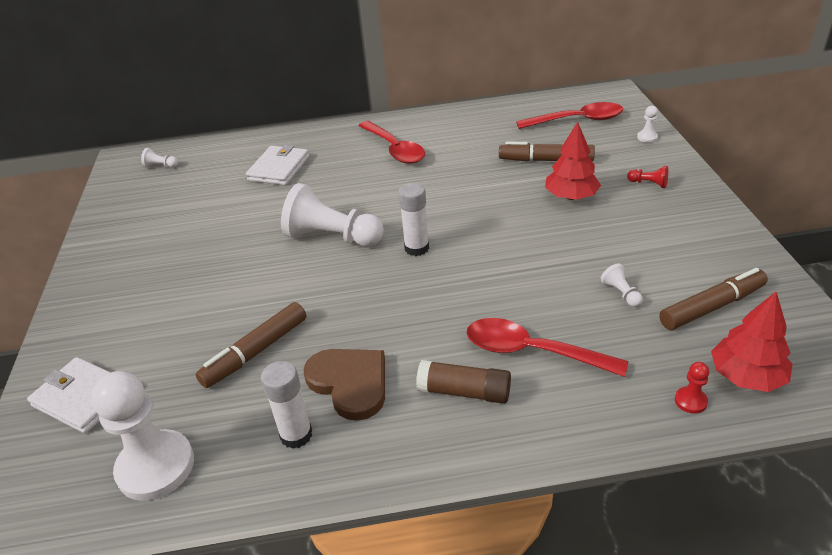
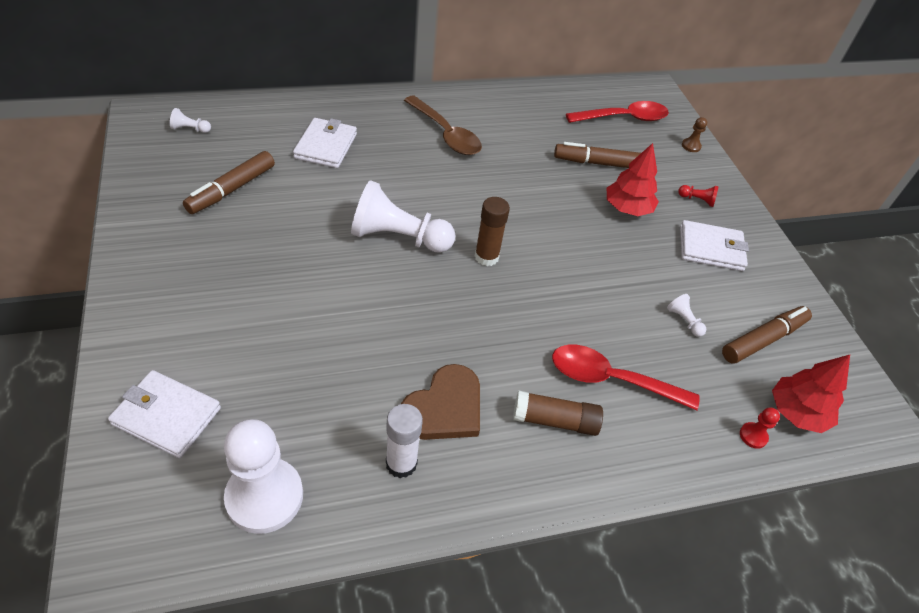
camera: 15 degrees left, 10 degrees up
(256, 352) = (343, 369): brown marker -> brown marker (232, 189)
(350, 383) = (444, 408): brown heart -> brown heart turned 90 degrees clockwise
(394, 149) = (446, 134): red spoon -> brown spoon
(416, 248) = (486, 257): white glue stick -> brown glue stick
(647, 137) = (691, 146): white pawn -> brown pawn
(659, 226) = (711, 248): none -> white wallet

